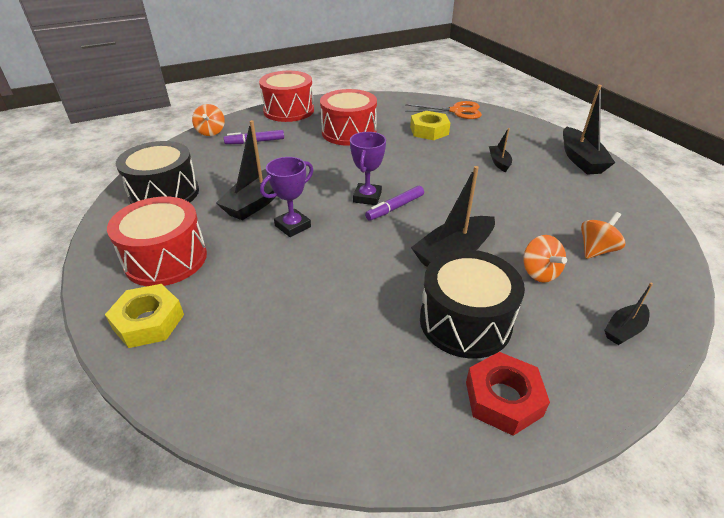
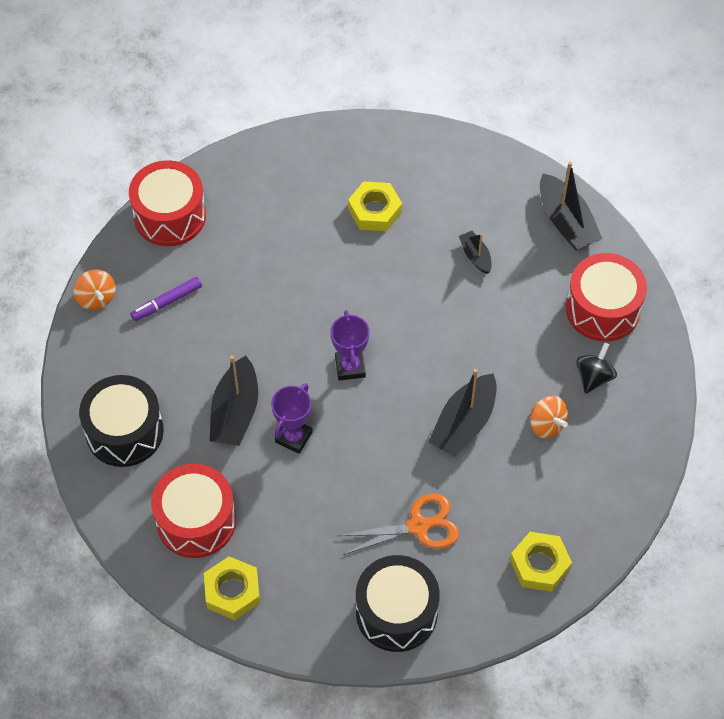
camera: 20 degrees left, 20 degrees up
(349, 132) = (275, 245): red drum -> red drum (602, 309)
(395, 208) = (386, 375): purple marker -> none
(457, 111) = (396, 150): orange scissors -> orange scissors (419, 526)
(465, 321) = (495, 503): black drum -> black drum (396, 612)
(503, 398) = (540, 565): red nut -> yellow nut
(596, 250) = (594, 377): orange spinning top -> black spinning top
(624, 330) = (622, 469): black boat -> none

